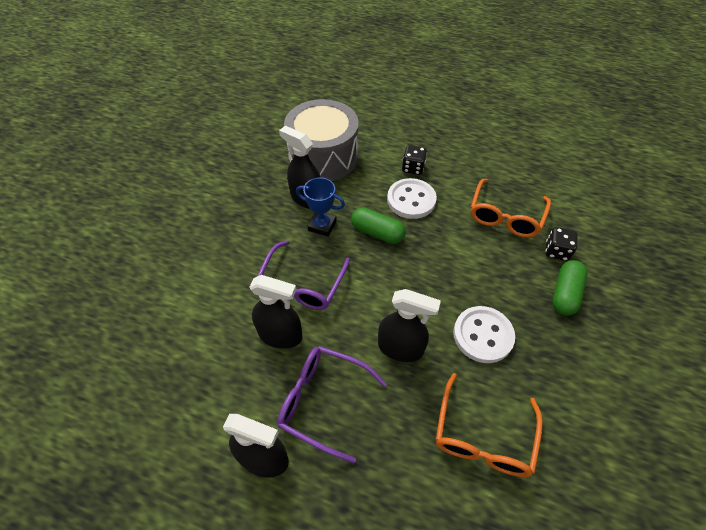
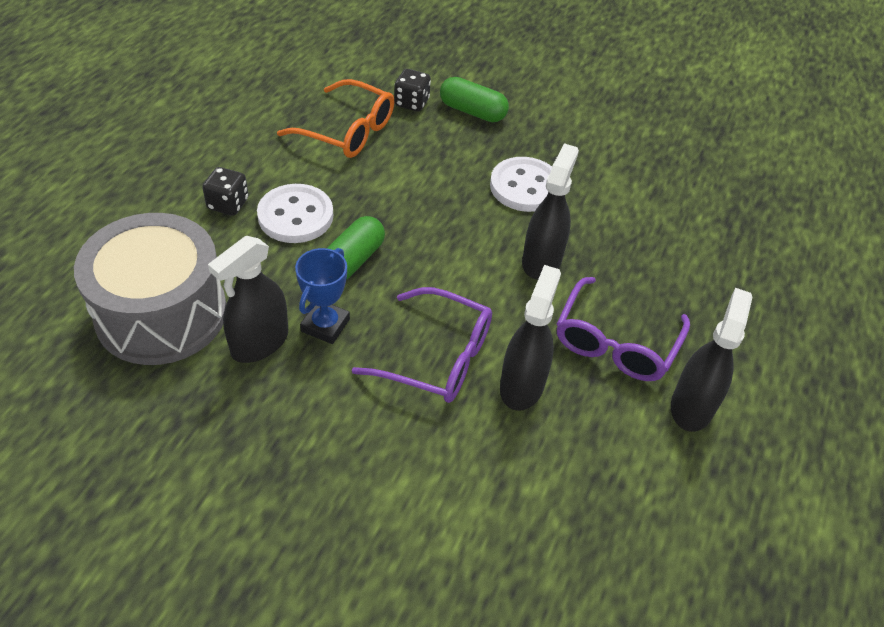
camera: 90 degrees left, 5 degrees down
(483, 436) = (644, 210): orange glasses -> none

